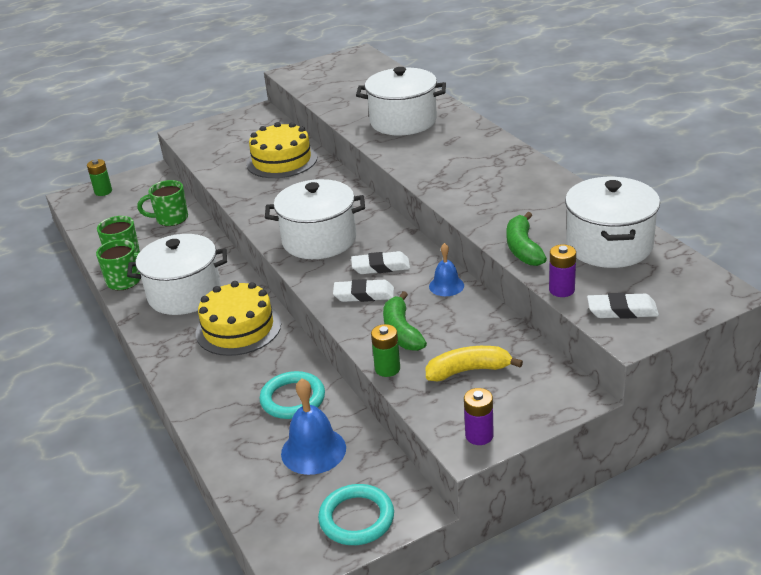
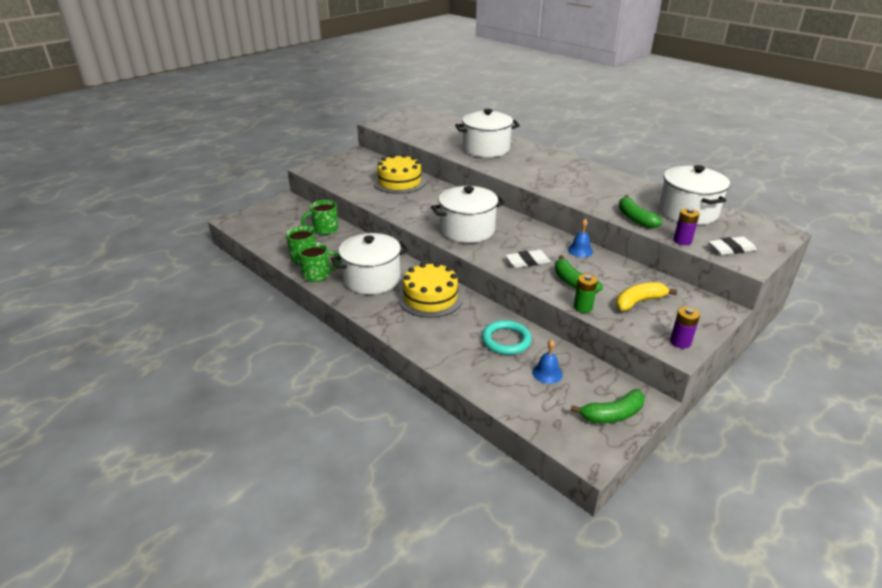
camera: 20 degrees left, 0 degrees up
(103, 191) = (256, 215): green battery -> none
(313, 450) = (547, 373): blue bell -> blue bell, size x0.61
(356, 518) = (612, 414): turquoise ring -> green banana
(380, 267) = (525, 243): white eraser -> none

